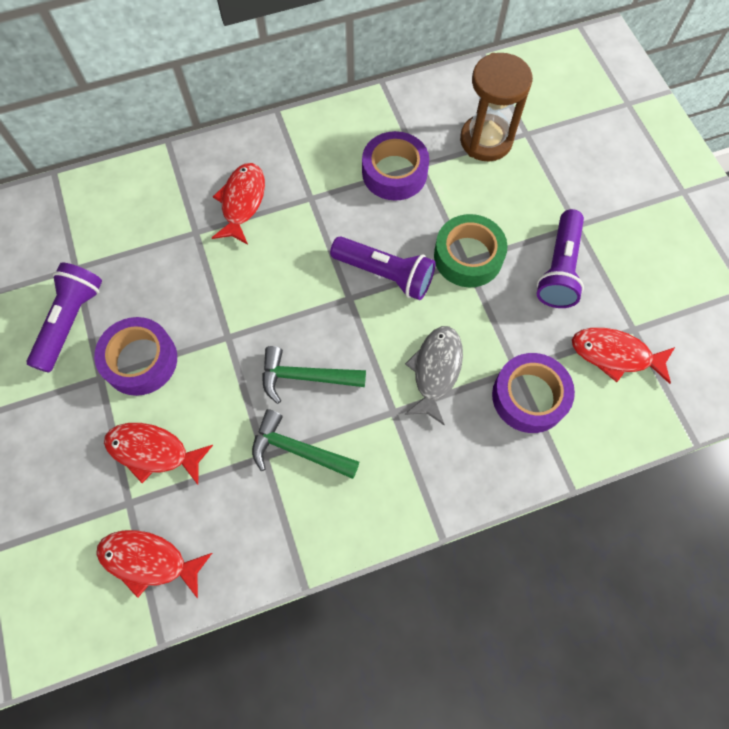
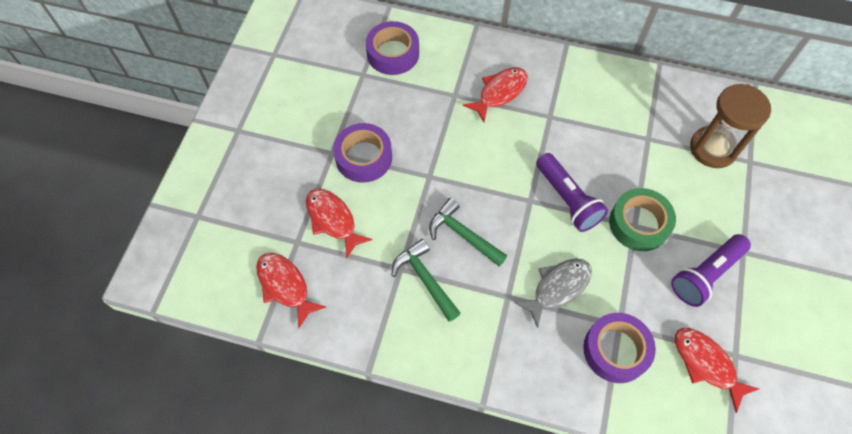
camera: 35 degrees right, 5 degrees down
(70, 321) = (337, 106): purple flashlight -> none
(394, 172) = (624, 133): purple tape -> purple tape (393, 53)

